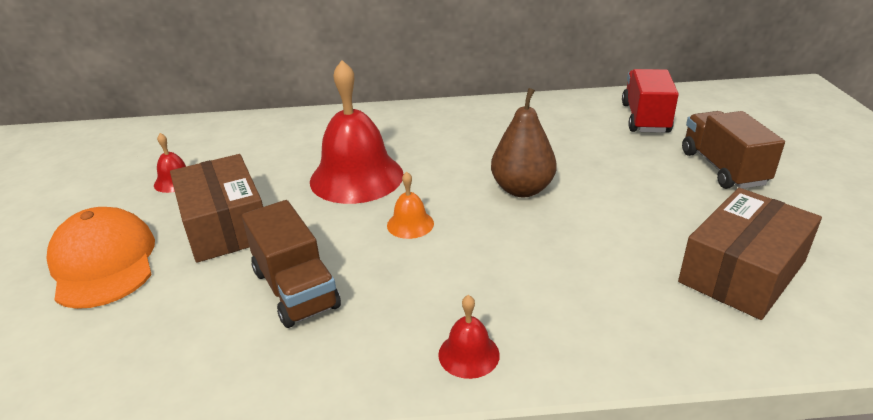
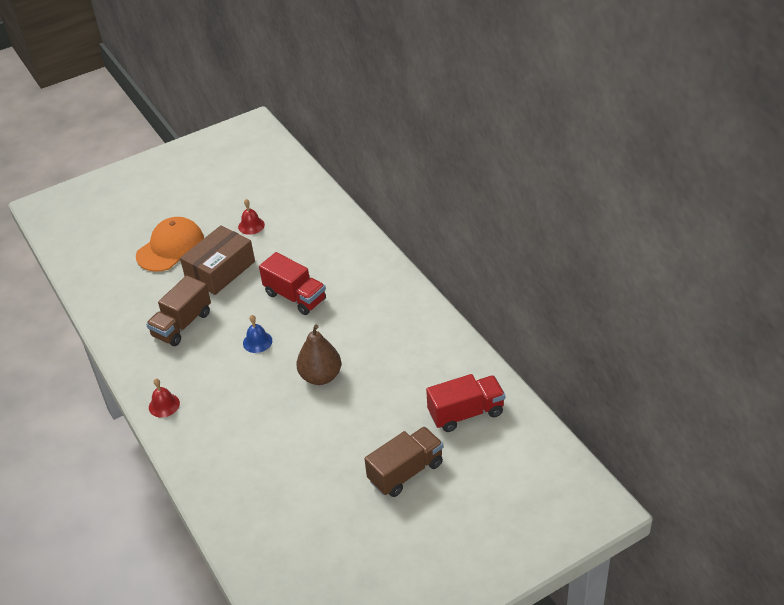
camera: 65 degrees right, 10 degrees up
(356, 177) = (295, 297): red bell -> red truck
(410, 224) = (257, 342): orange bell -> blue bell
(742, 271) = (279, 498): brown box -> none

